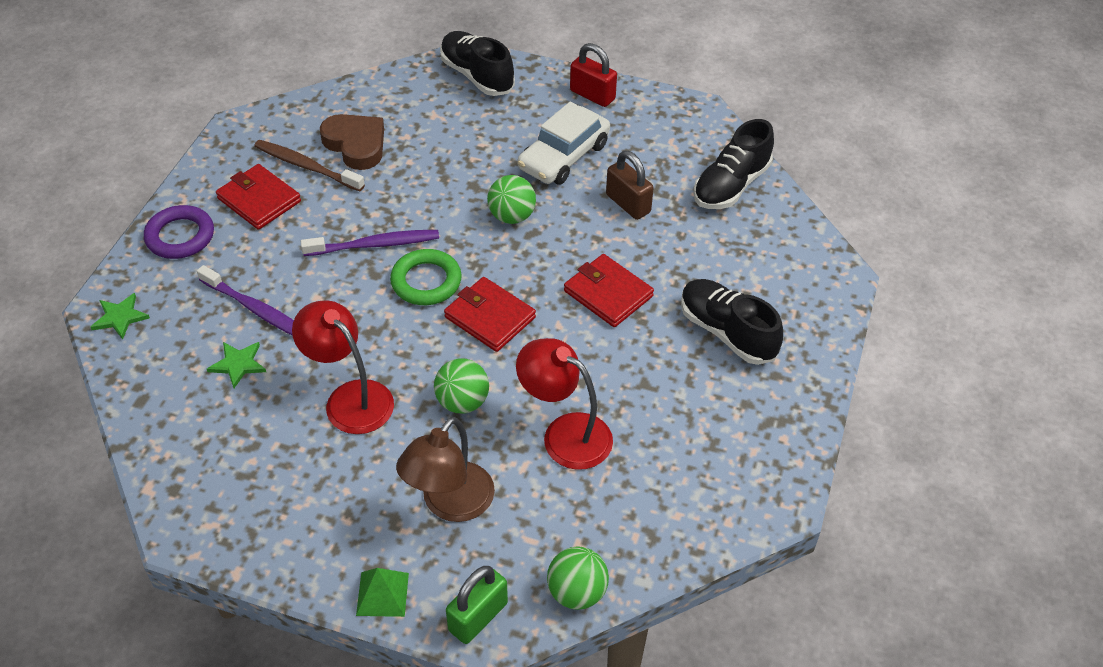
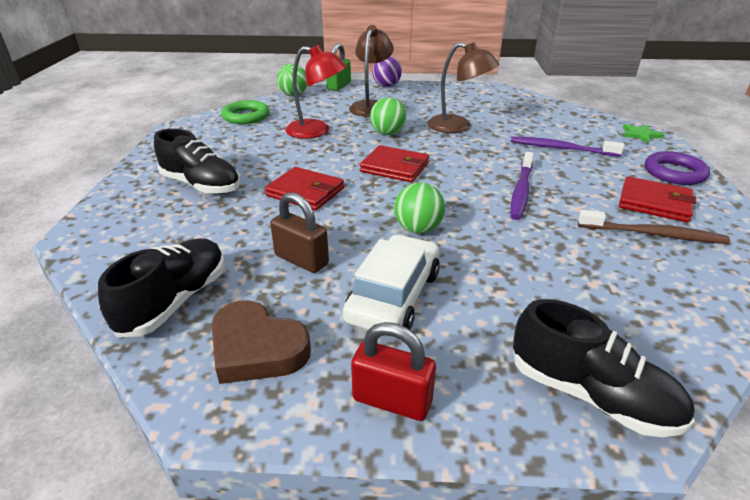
camera: 165 degrees right, 15 degrees down
(238, 364) = (540, 128): green star -> none
(350, 398) = (458, 126): red lamp -> brown lamp
(356, 145) = (634, 263): brown heart -> brown heart (257, 348)
(375, 245) = (521, 191): purple toothbrush -> purple toothbrush turned 45 degrees counterclockwise
(382, 594) = (386, 86): green pyramid -> purple ball
(426, 281) = (458, 177): green ring -> green ring (246, 116)

